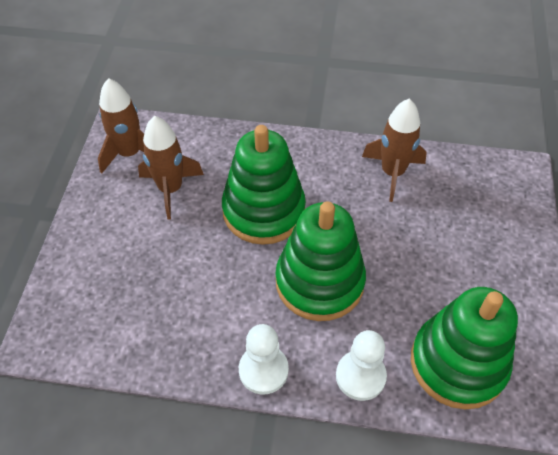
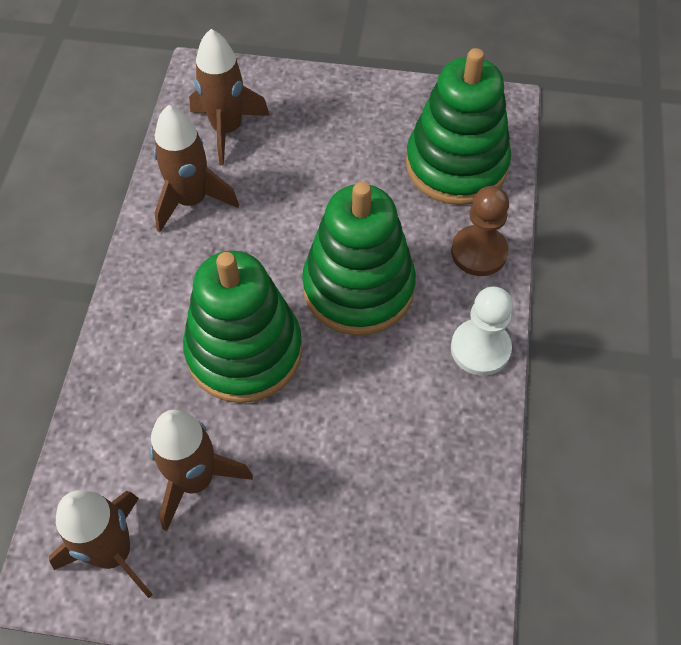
camera: 90 degrees left, 5 degrees up
(360, 376) = (479, 252): white pawn -> brown pawn
(466, 190) = (227, 129): none -> brown rocket

